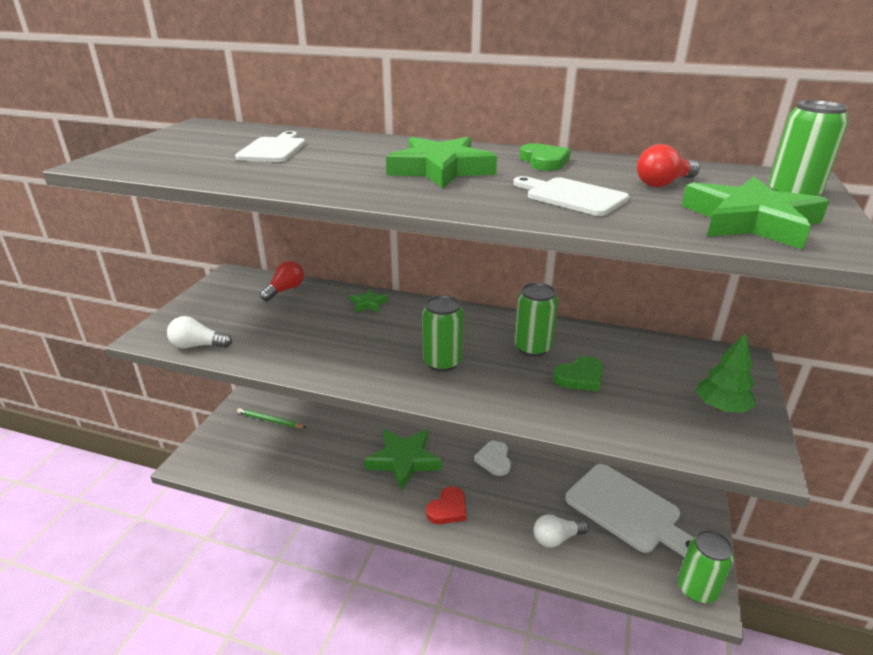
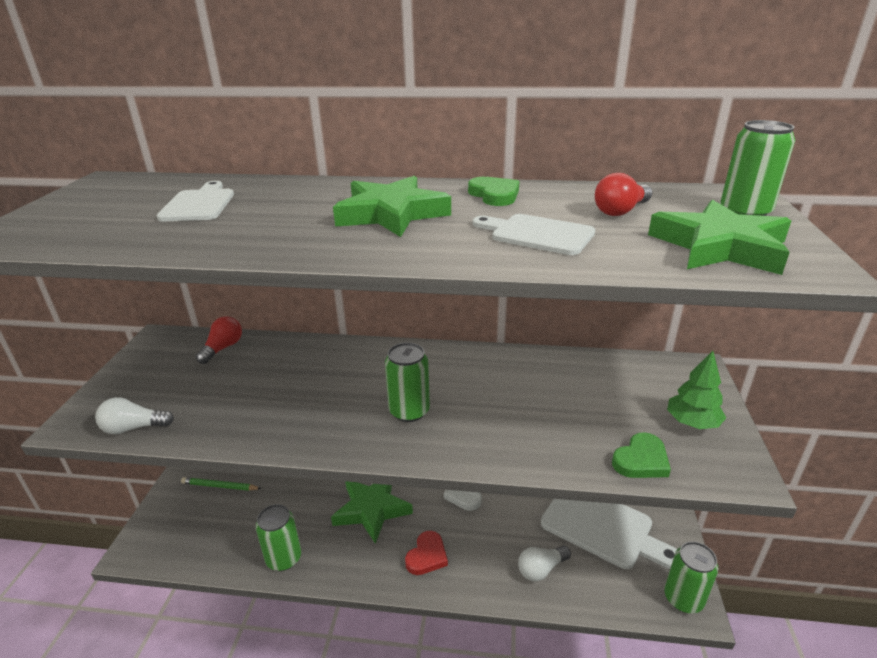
camera: 10 degrees left, 0 degrees up
(368, 304) = (317, 353): green star -> none
(532, 348) = (497, 382): green can -> green can (284, 558)
(580, 377) = (551, 409): green heart -> green heart (641, 460)

